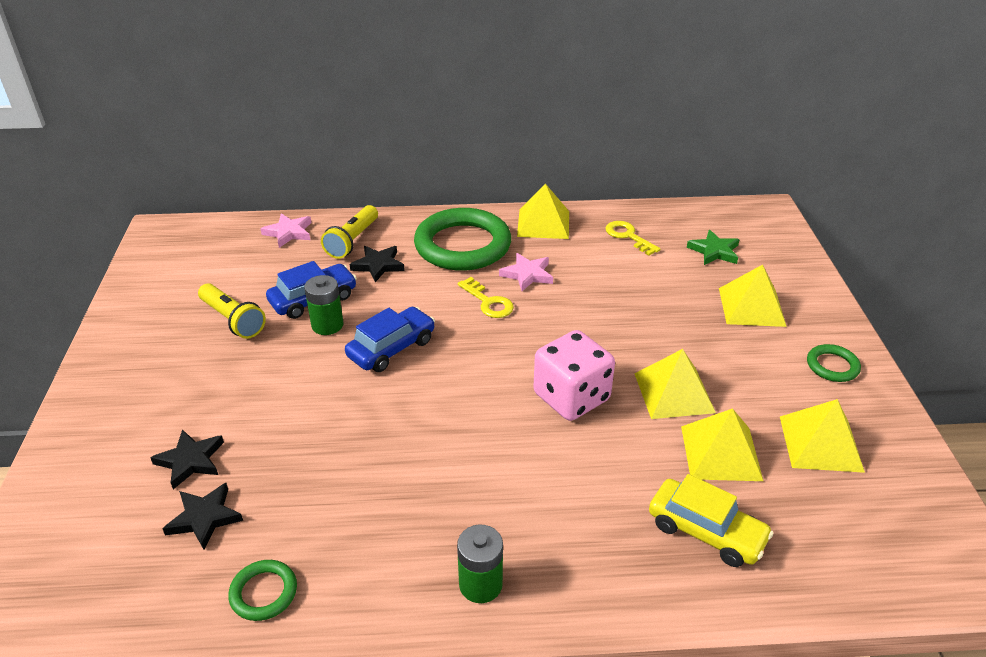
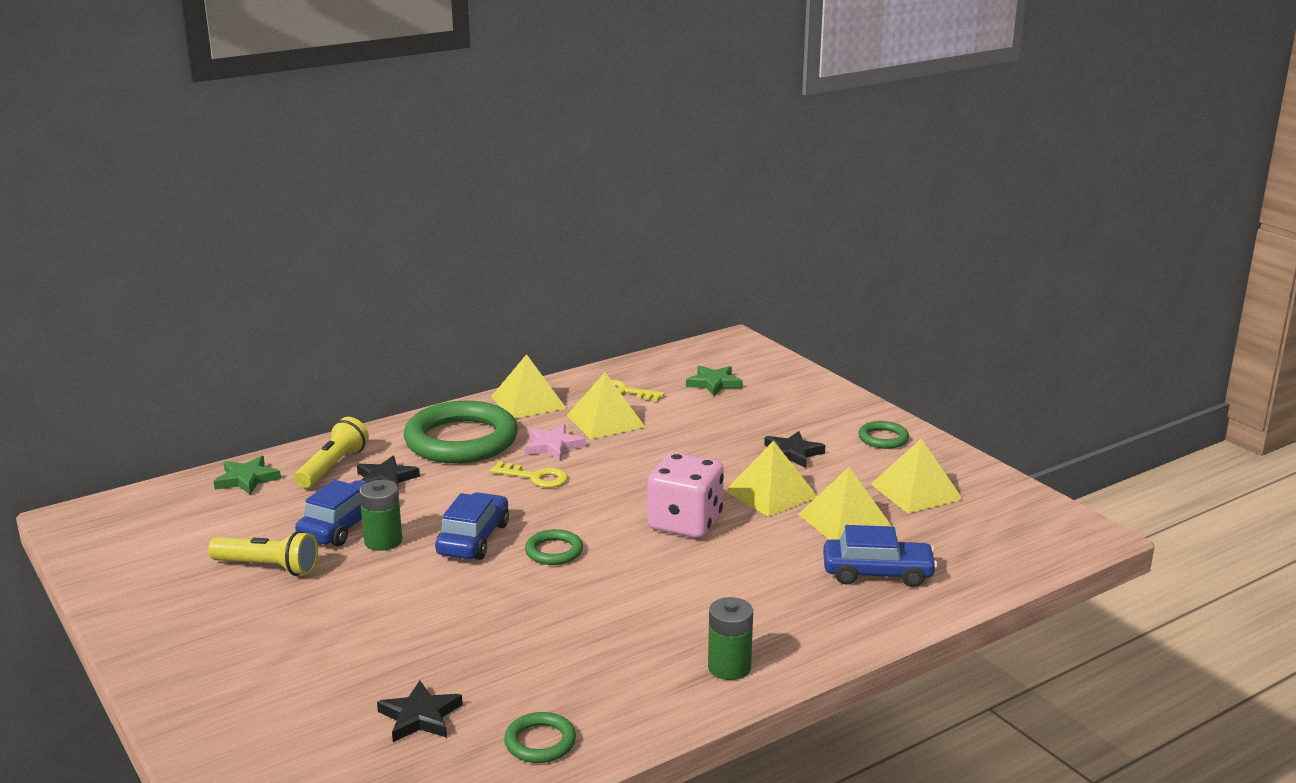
camera: 30 degrees left, 15 degrees down
(190, 461) = (354, 684): black star -> black star (792, 453)
(289, 232) = (247, 479): pink star -> green star
(352, 241) = (333, 467): yellow flashlight -> yellow flashlight turned 150 degrees counterclockwise
(441, 385) = (554, 551): none -> green ring
(706, 531) = (877, 573): yellow car -> blue car
(751, 307) = (783, 416): yellow pyramid -> yellow pyramid (605, 421)

